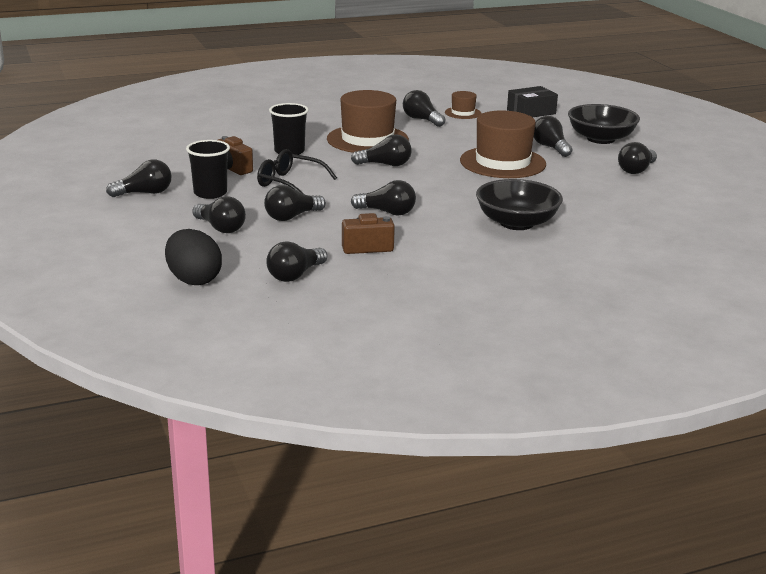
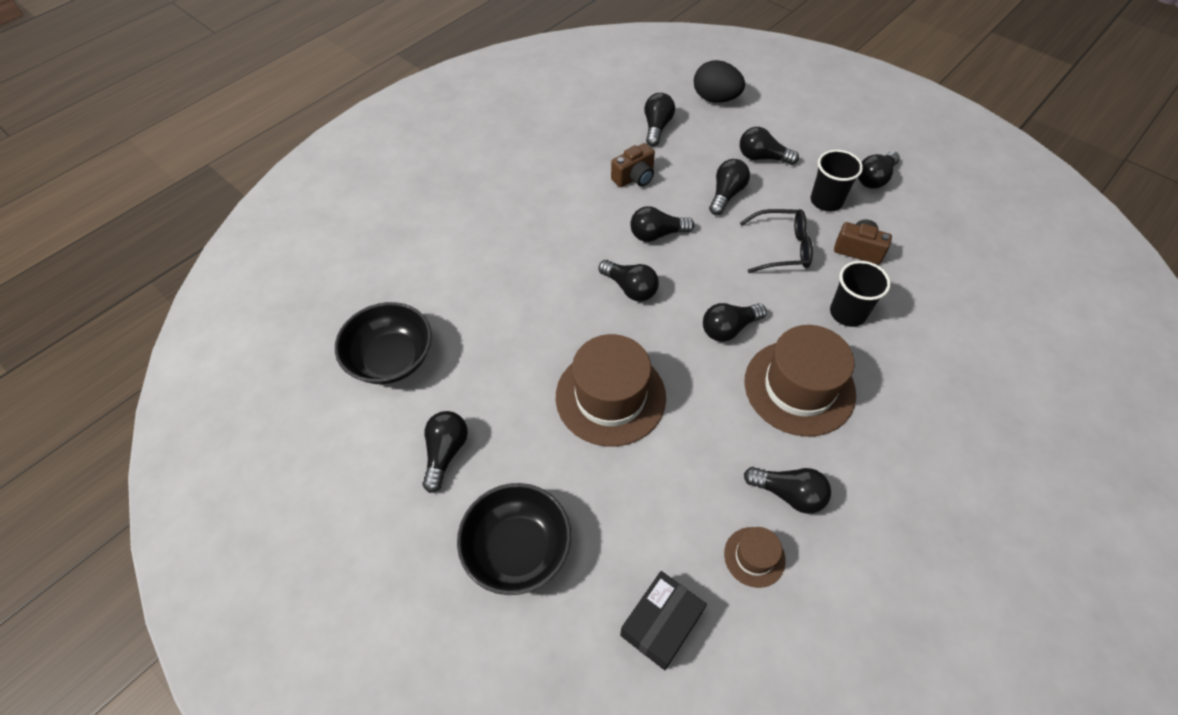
camera: 155 degrees right, 30 degrees up
(516, 223) = (535, 264): black bowl -> black bowl (391, 358)
(550, 147) = (573, 476): black light bulb -> black light bulb (630, 288)

